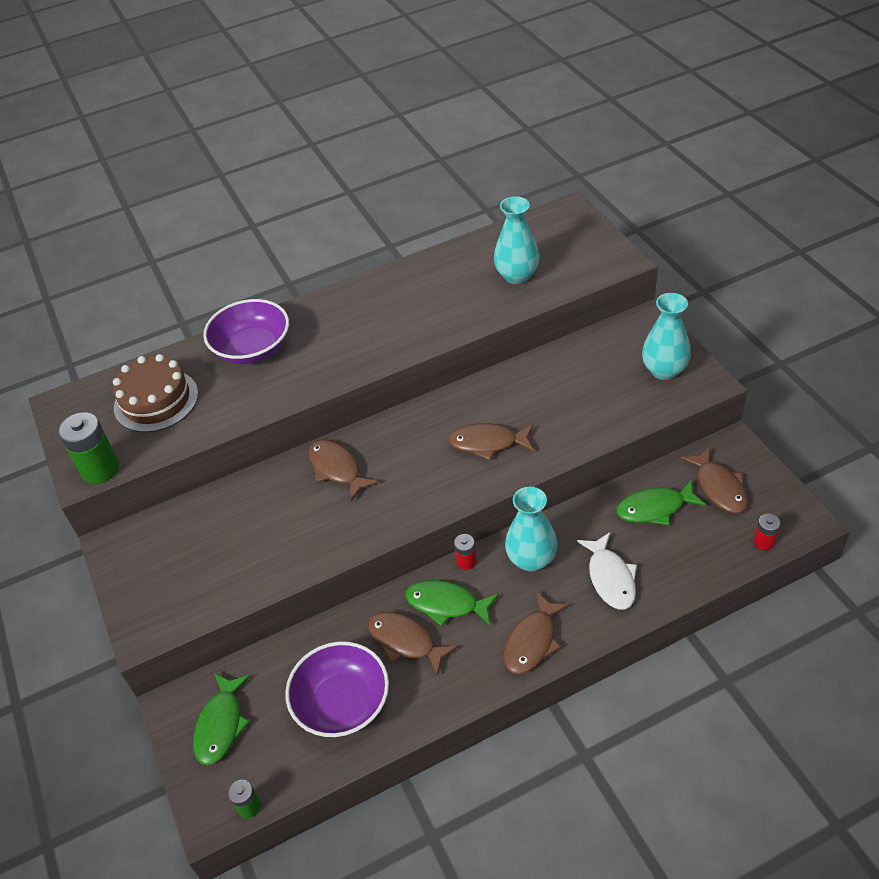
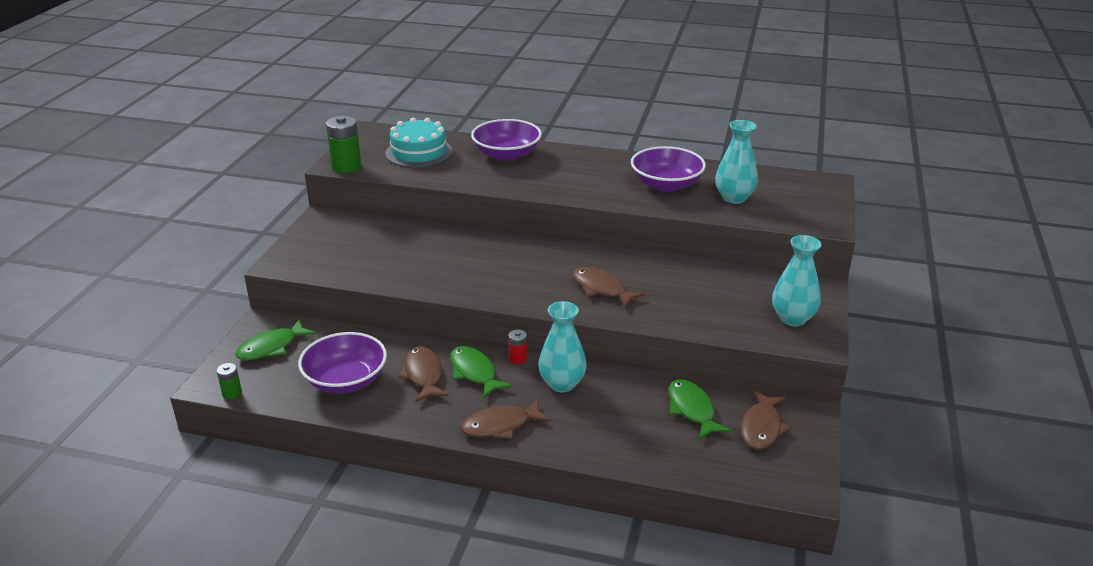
camera: 35 degrees right, 15 degrees down
(156, 400) = (419, 152): brown cake -> turquoise cake
(337, 469) = (488, 251): brown fish -> none
(444, 295) = (666, 184): none -> purple bowl
(610, 578) = (602, 427): white fish -> none
(655, 508) = (692, 409): green fish -> green fish turned 45 degrees clockwise
(764, 542) = (752, 480): red battery -> none

